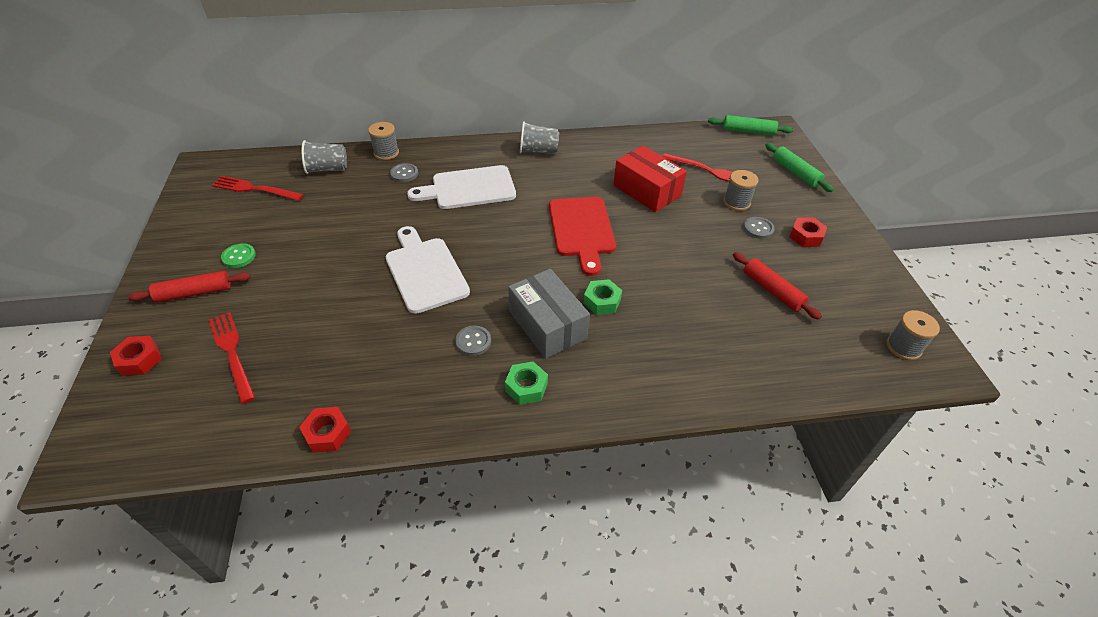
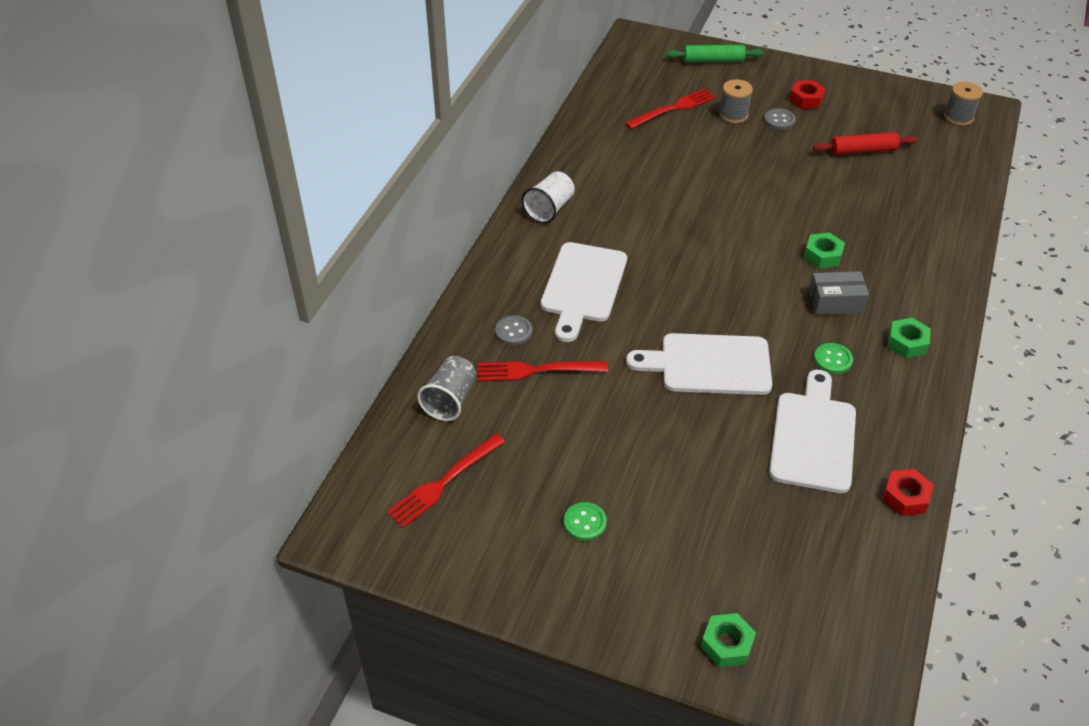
camera: 60 degrees left, 0 degrees up
(139, 360) = (727, 644): red nut -> green nut
(194, 293) = (631, 577): red rolling pin -> none
(232, 352) = (755, 555): red fork -> red fork (535, 371)
(373, 353) = (813, 437): none -> white cutting board
(386, 153) = (454, 336): grey spool -> none
(473, 341) = (832, 360): grey button -> green button
(538, 151) = (549, 209): grey cup -> white cup
(547, 325) = (835, 302): grey box -> grey box, size x0.65
(581, 230) = (711, 229): red cutting board -> none
(647, 191) = (677, 161): red box -> none
(748, 131) = (626, 55): green rolling pin -> none

